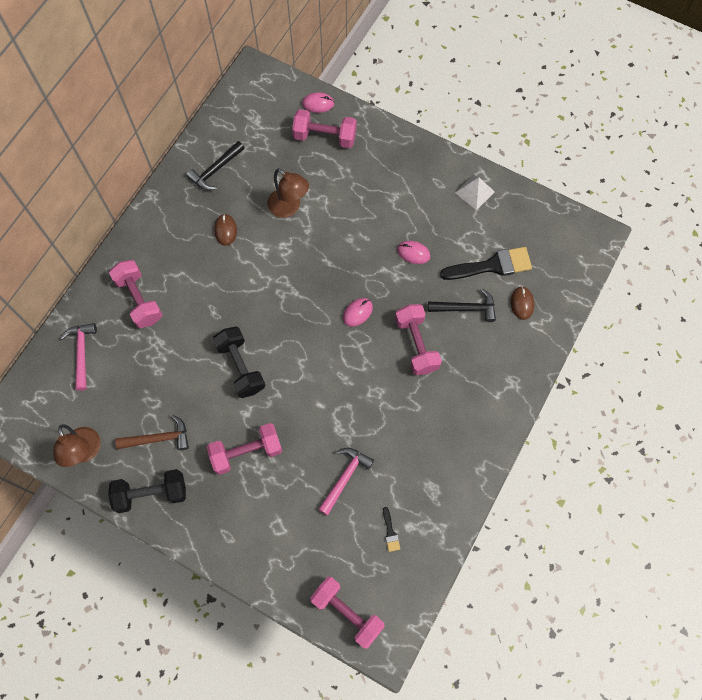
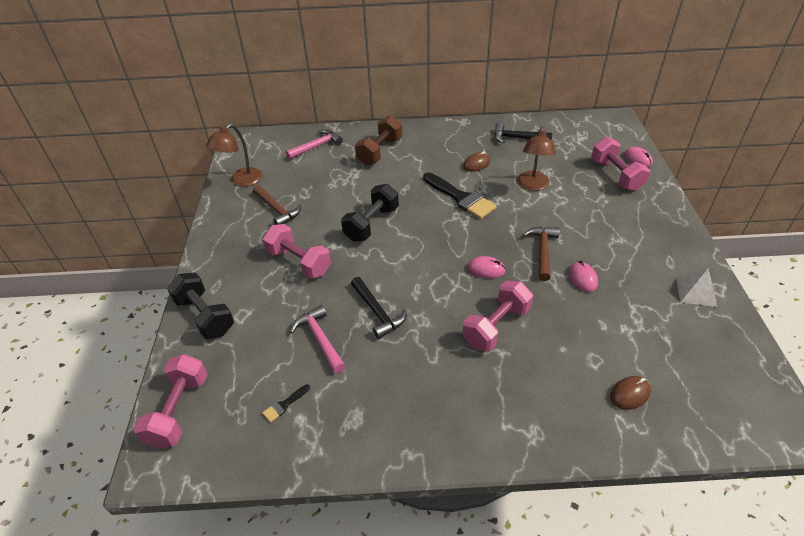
camera: 60 degrees right, 25 degrees down
(139, 300) = (379, 151): pink dumbbell -> brown dumbbell
(151, 494) = (228, 227): black dumbbell -> black dumbbell (205, 316)
(345, 477) = (319, 339): pink hammer -> pink hammer turned 120 degrees counterclockwise
(368, 259) = (542, 251): none -> brown hammer
(466, 308) = (573, 347): black hammer -> black hammer (377, 312)
(492, 265) = (640, 345): black brush -> black brush (461, 198)

